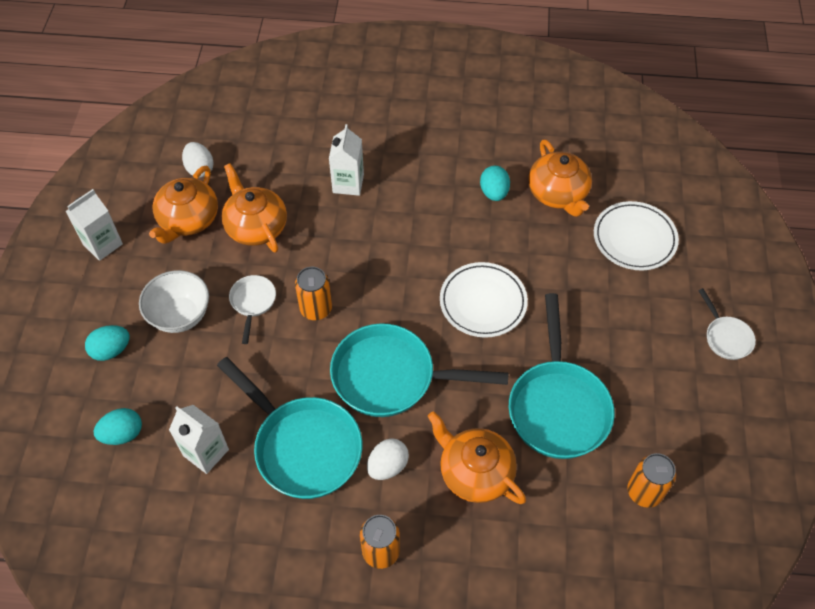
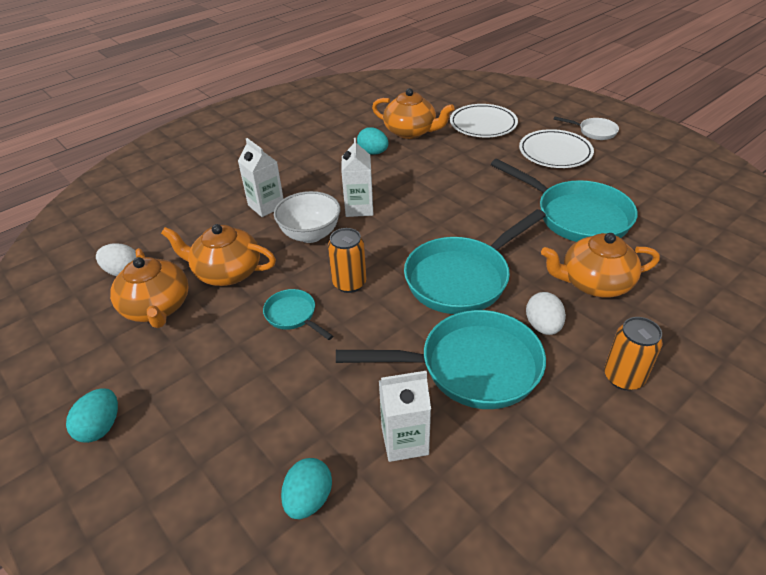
camera: 45 degrees left, 15 degrees down
(103, 244) = (86, 380): white carton -> white carton (359, 208)
(111, 350) = (205, 447): turquoise egg -> turquoise egg (100, 427)
(180, 315) = (240, 370): white bowl -> white bowl (310, 234)
(253, 302) = (293, 316): white pan -> turquoise pan
(483, 302) = (452, 202): white plate -> white plate (555, 152)
(644, 492) = (683, 217): orange can -> none

